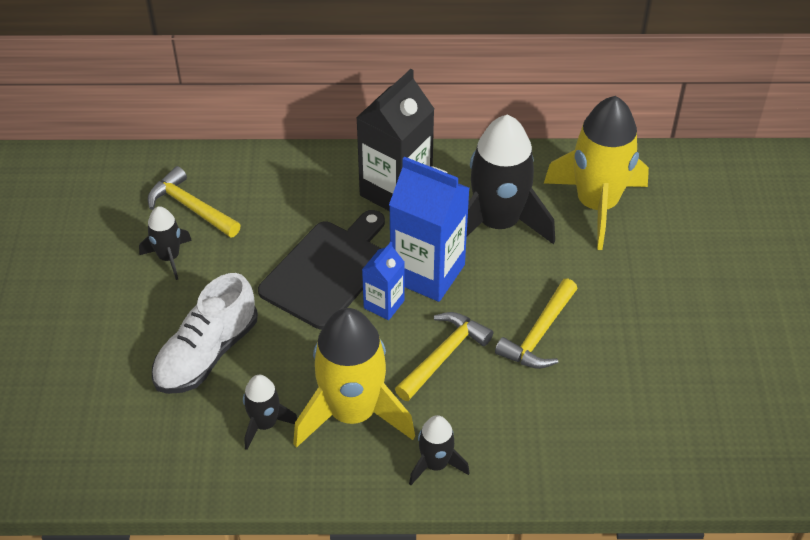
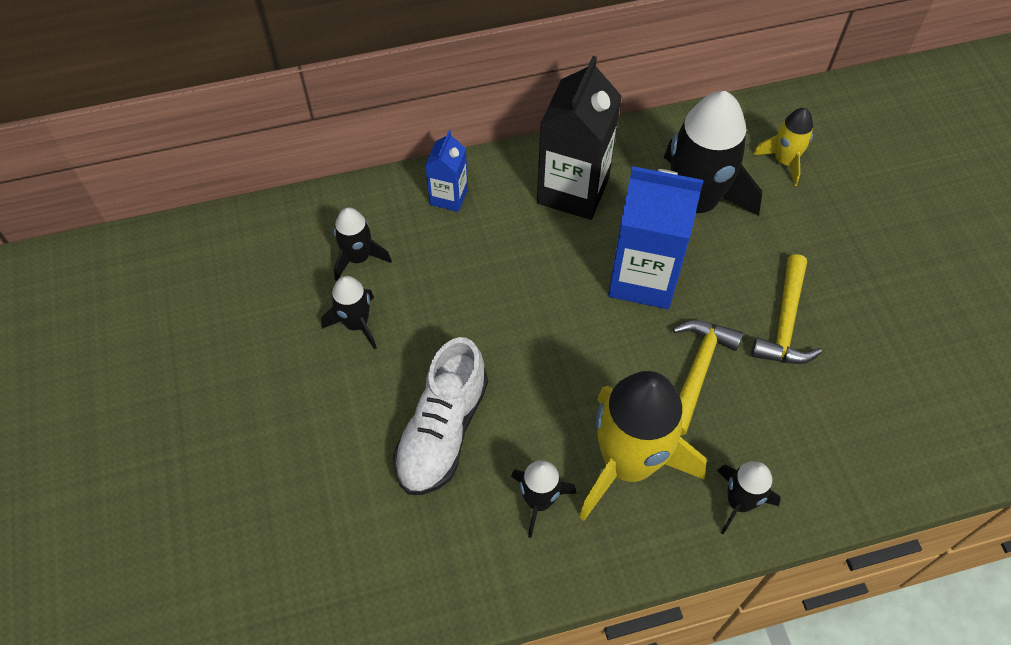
camera: 15 degrees left, 10 degrees up
(191, 207) = (358, 258): yellow hammer -> black rocket
(327, 271) = (536, 300): black cutting board -> none
(384, 304) = (611, 326): blue carton -> blue carton (449, 197)
(596, 205) = (784, 161): yellow rocket -> yellow rocket, size x0.50

